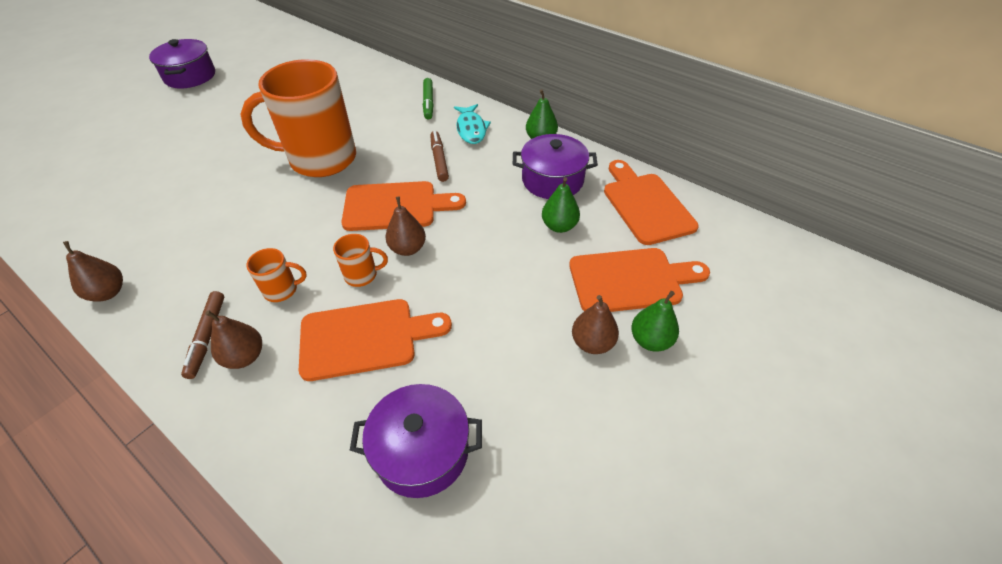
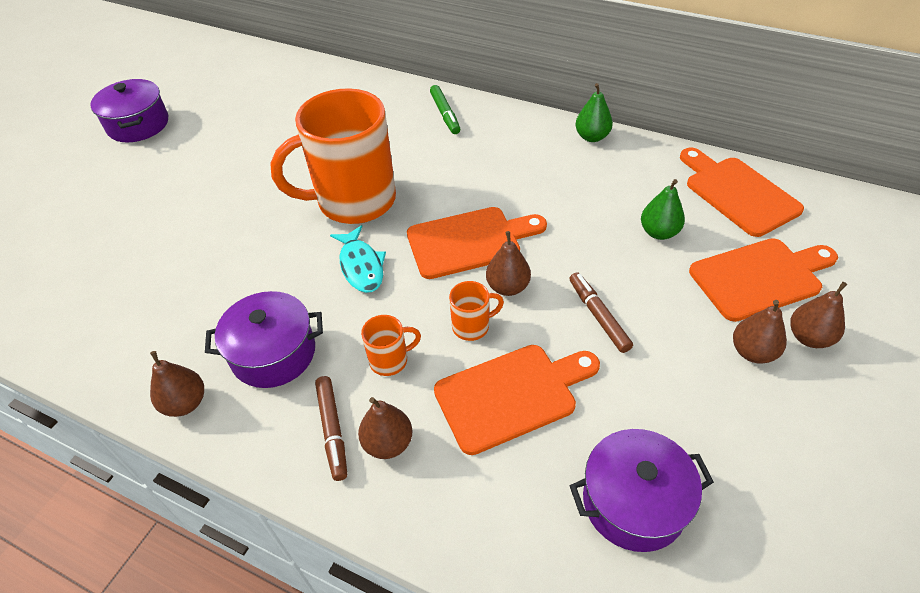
camera: 10 degrees left, 0 degrees up
(439, 160) = (491, 179): brown marker -> brown marker (598, 316)
(471, 129) = (509, 138): turquoise fish -> turquoise fish (361, 266)
(552, 180) = (627, 182): purple pot -> purple pot (273, 353)
(650, 340) = (809, 337): green pear -> brown pear

